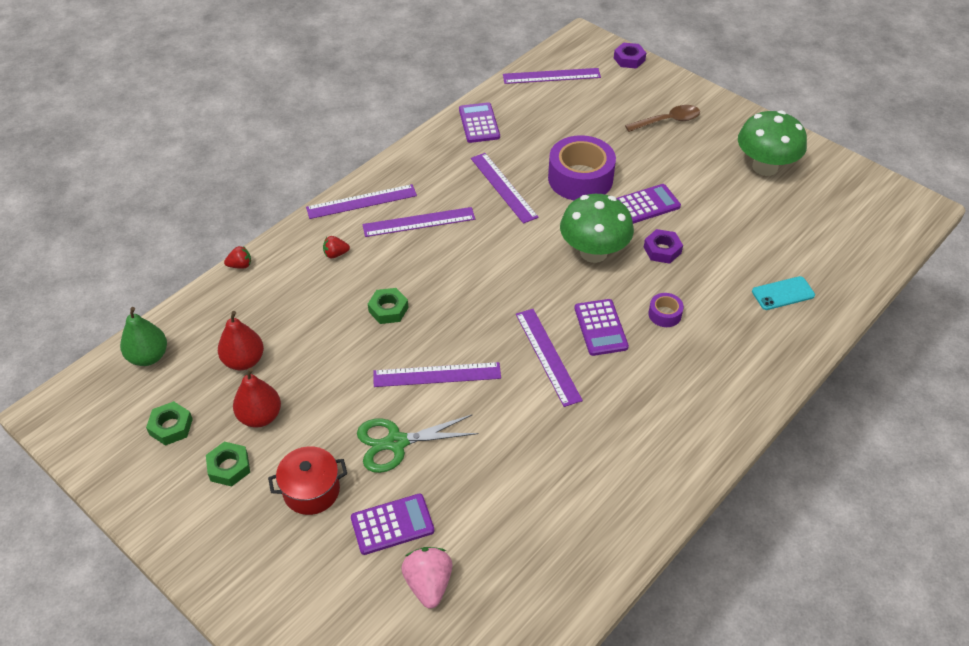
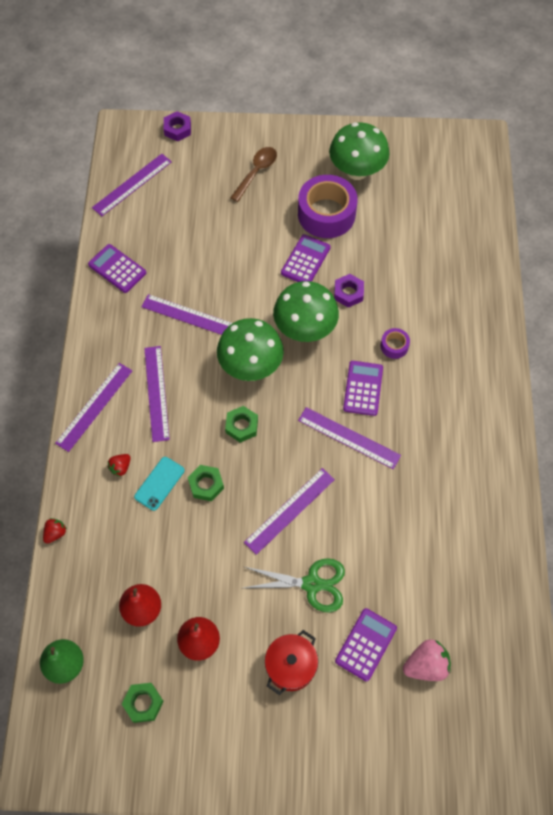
camera: 40 degrees left, 15 degrees up
(229, 467) = (217, 697): green nut -> green nut (241, 426)
(396, 443) = (312, 584): green scissors -> green scissors turned 120 degrees counterclockwise
(419, 222) = (156, 393): purple ruler -> purple ruler turned 45 degrees counterclockwise
(428, 584) = (426, 665): pink strawberry -> pink strawberry turned 120 degrees clockwise
(517, 250) = (250, 365): none -> green mushroom
(580, 178) = (239, 269): purple tape -> purple tape (326, 214)
(600, 328) = (363, 388): purple calculator -> purple calculator turned 120 degrees counterclockwise
(783, 293) = (452, 273): turquoise phone -> turquoise phone (159, 483)

